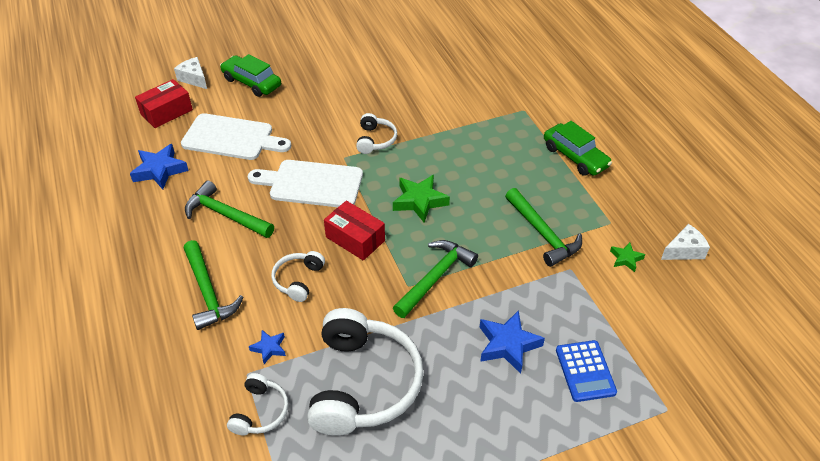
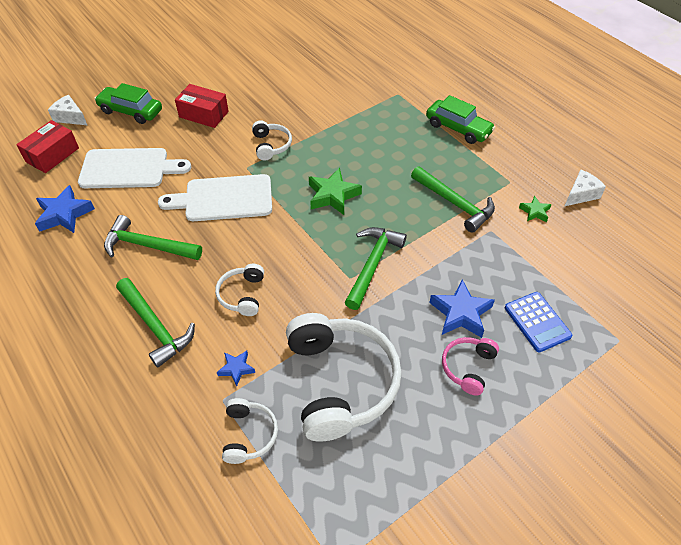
camera: 15 degrees left, 5 degrees up
(355, 239) = (284, 243): red box -> red box (203, 114)
(495, 399) = (468, 367): none -> pink headphones

